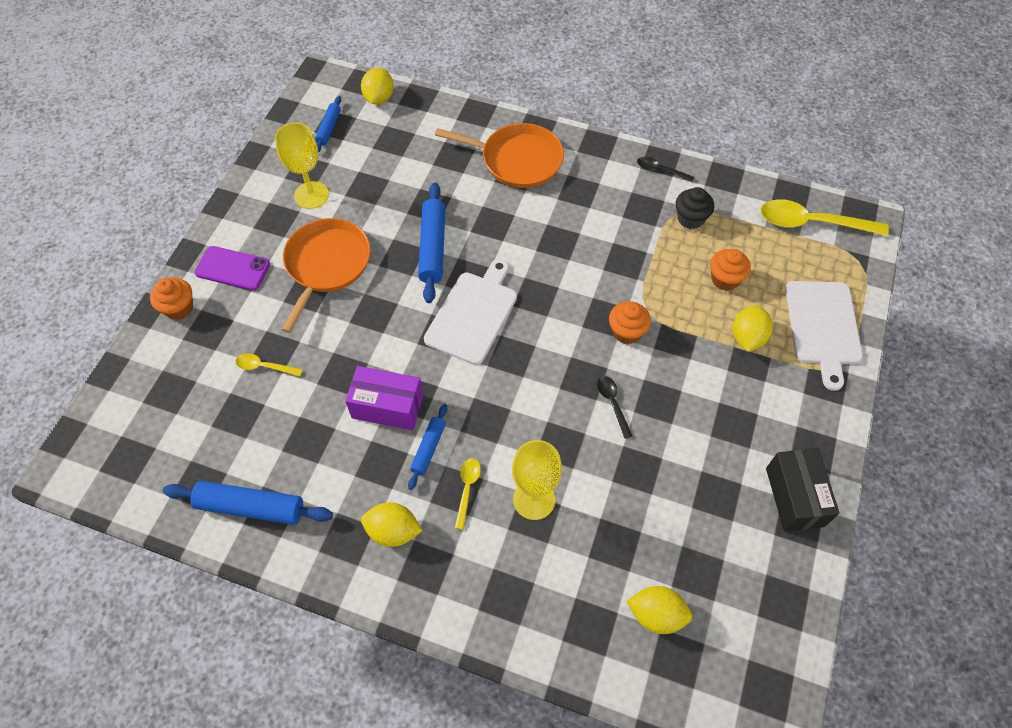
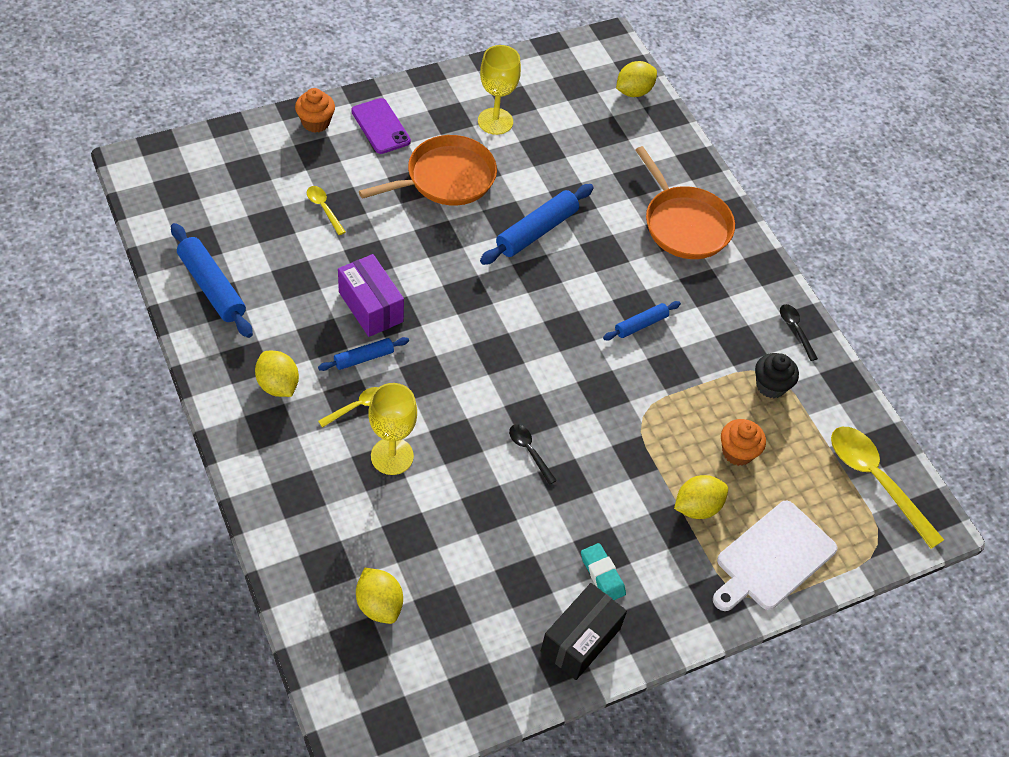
camera: 40 degrees right, 5 degrees down
(329, 128) = (567, 84): blue rolling pin -> blue rolling pin (640, 324)
(473, 314) = (507, 301): white cutting board -> none
(612, 403) = (529, 451): black spoon -> black spoon turned 60 degrees counterclockwise
(626, 332) = (605, 416): orange cupcake -> none
(753, 439) = (602, 575): none -> turquoise eraser

